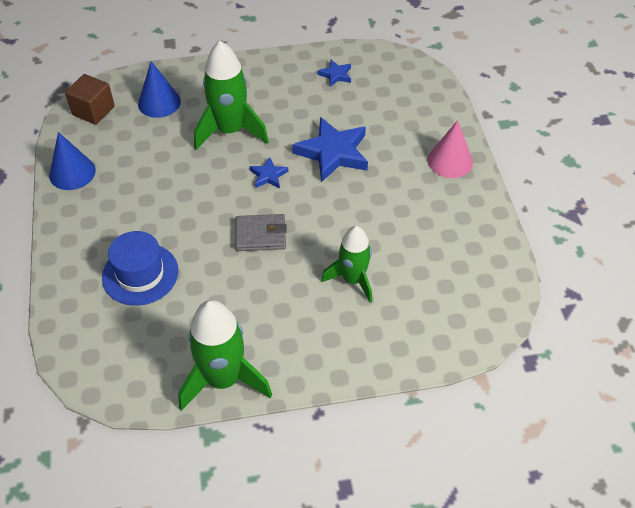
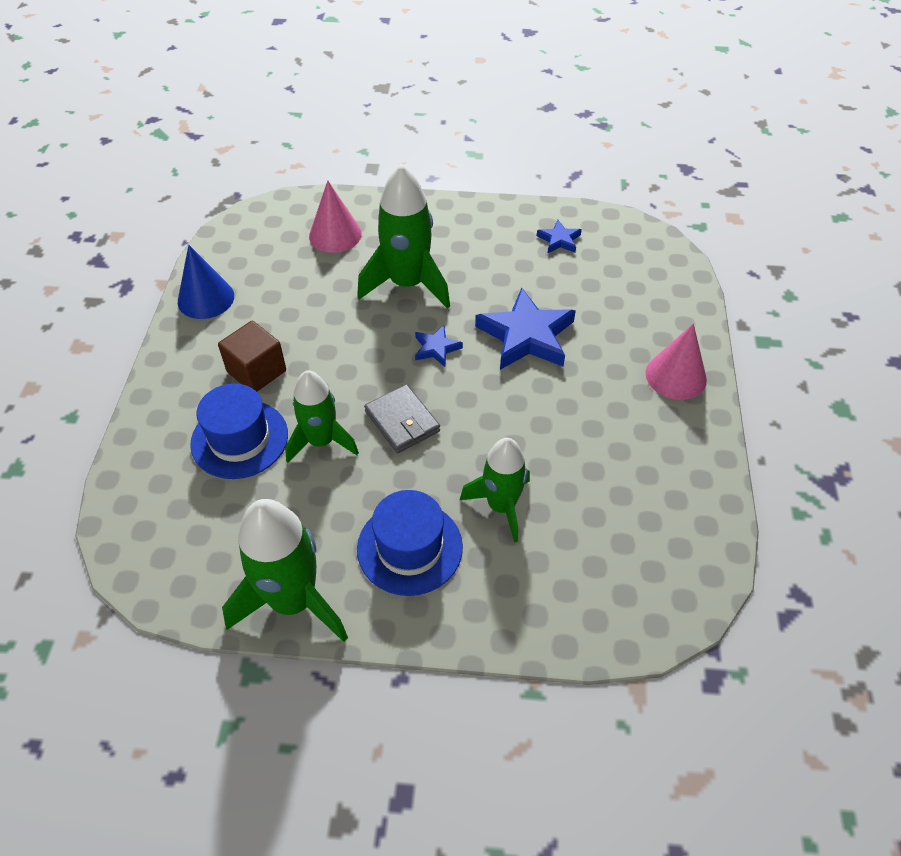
camera: 15 degrees right, 0 degrees up
(93, 111) = (256, 230): brown cube -> brown cube (256, 371)
(159, 102) = (335, 235): blue cone -> pink cone
(204, 262) = (321, 441): none -> green rocket
(261, 235) = (402, 421): grey wallet -> grey wallet turned 45 degrees clockwise
(296, 323) = (410, 548): none -> blue hat

